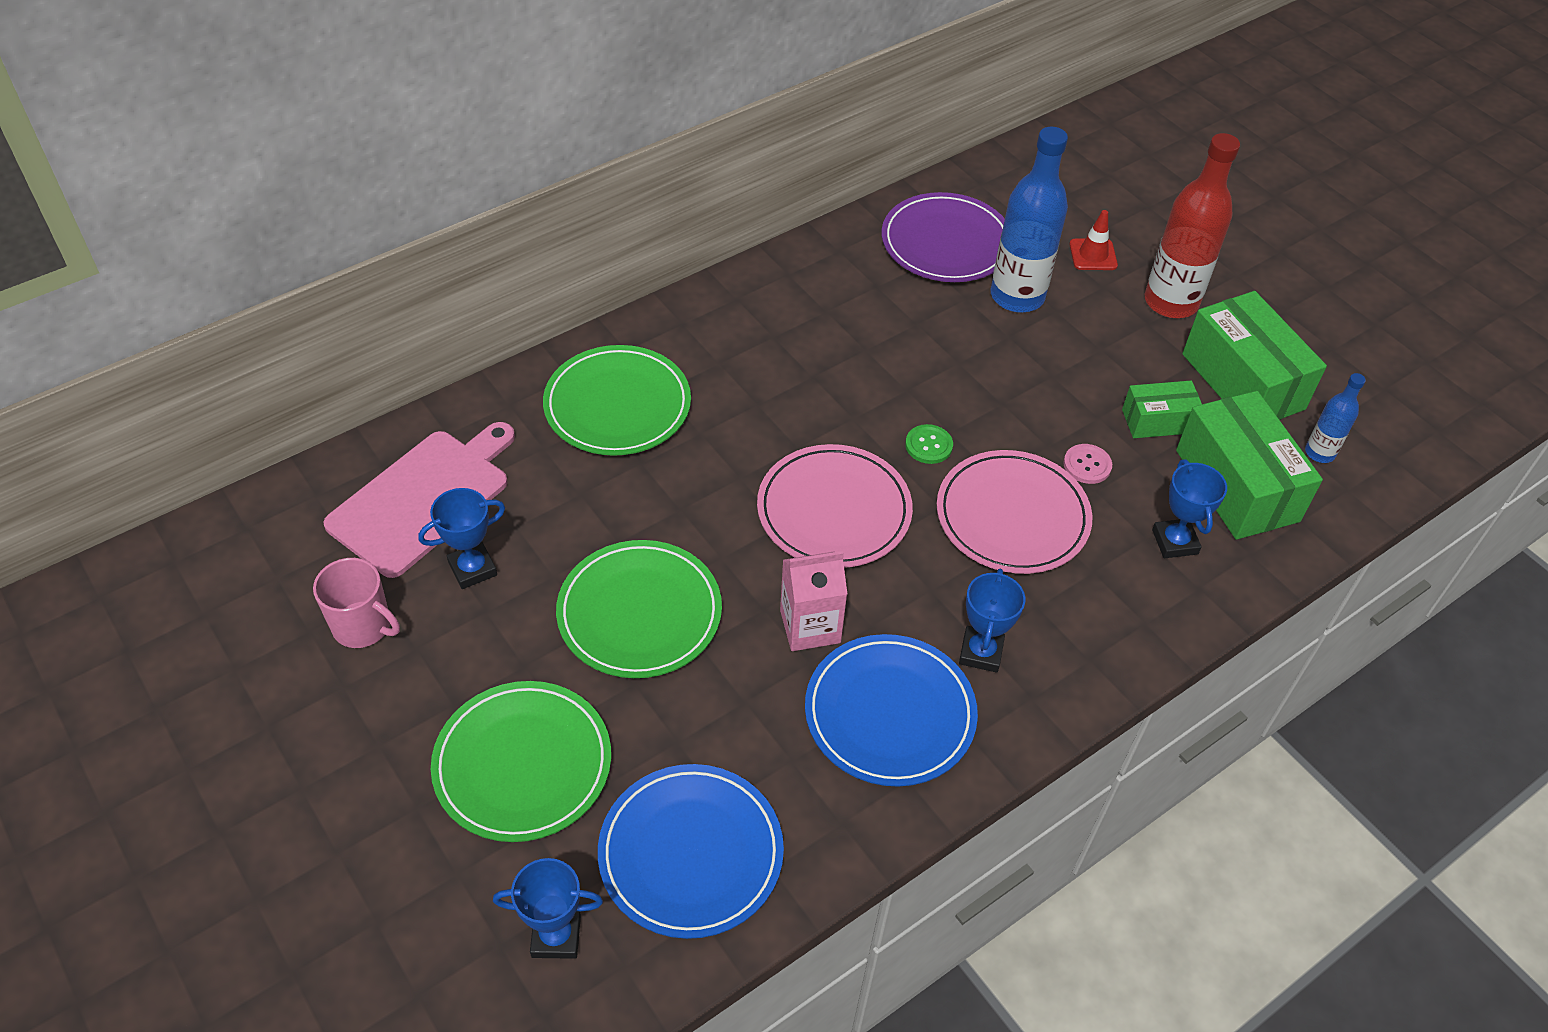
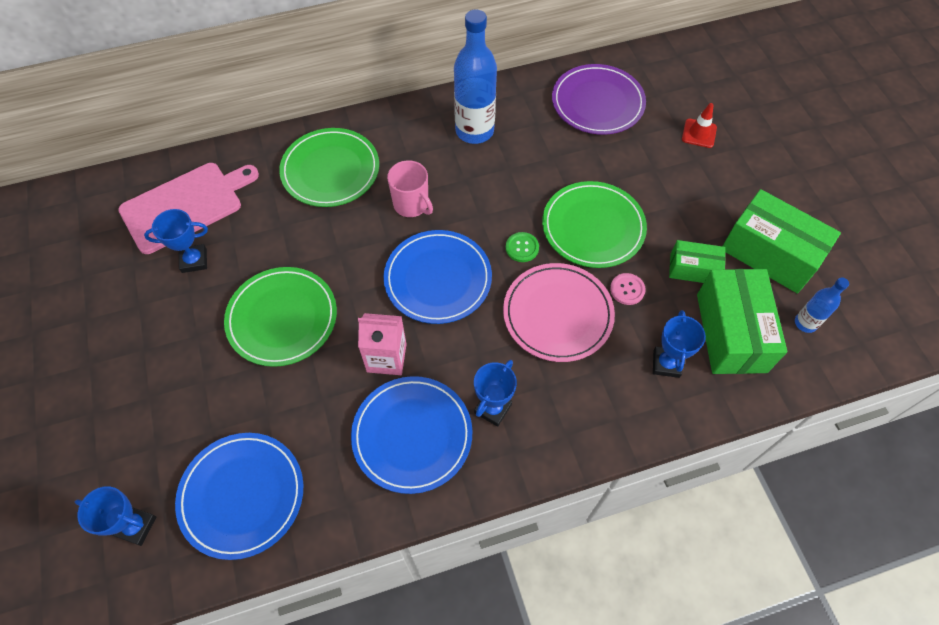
camera: 20 degrees right, 10 degrees up
(363, 626) = (114, 282): pink mug -> pink mug (411, 204)
(523, 764) = (167, 402): green plate -> green plate (593, 227)
(834, 510) = (438, 279): pink plate -> blue plate
(1017, 296) = (631, 152): blue bottle -> blue bottle (474, 131)
(1171, 302) = (741, 181): red bottle -> none
(1242, 381) = (770, 254): green box -> green box turned 45 degrees counterclockwise

